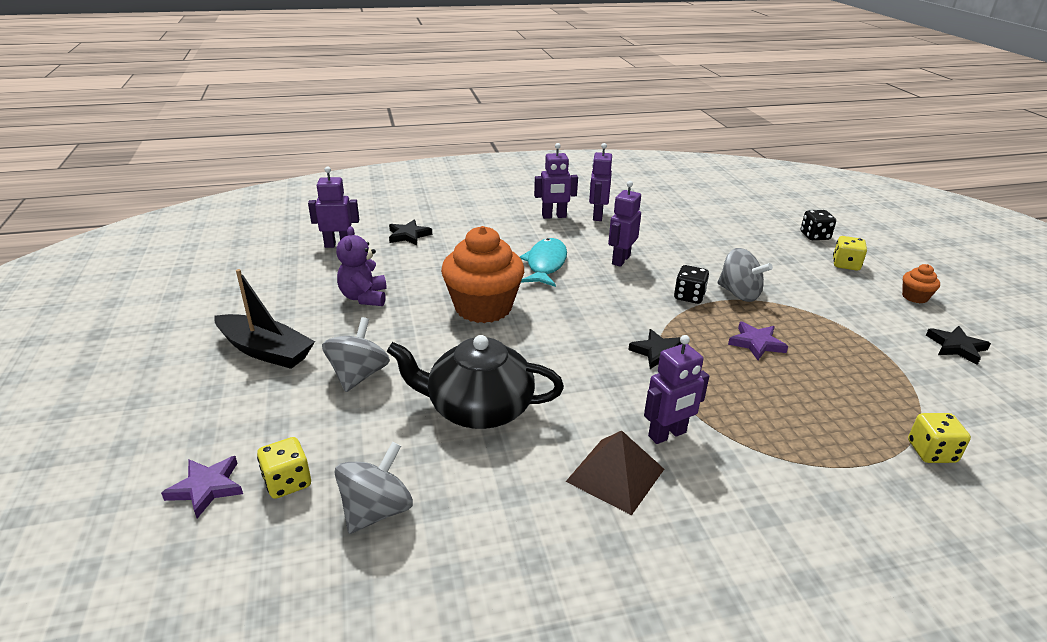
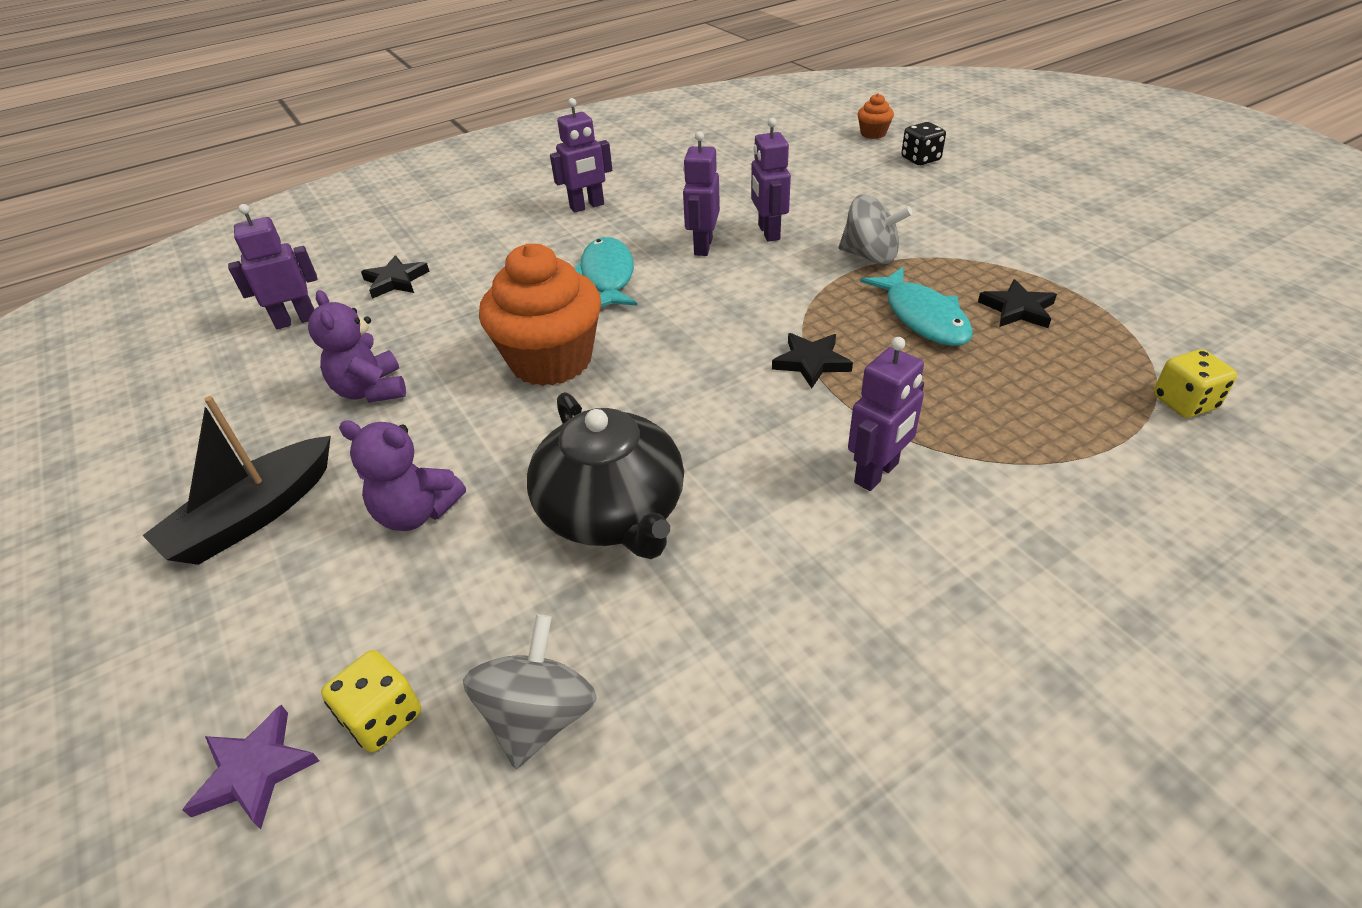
camera: 15 degrees left, 10 degrees up
(265, 351) = (254, 515): black boat -> black boat turned 120 degrees clockwise
(358, 375) = (417, 513): grey spinning top -> purple teddy bear
(478, 408) = (613, 511): black teapot -> black teapot turned 105 degrees counterclockwise
(597, 216) = (644, 193): purple robot -> purple robot (768, 232)
(615, 475) = (839, 552): brown pyramid -> none
(689, 296) = (812, 275): black dice -> none
(756, 343) = (922, 317): purple star -> turquoise fish
(845, 264) = (973, 187): yellow dice -> none
(915, 297) = (1068, 210): orange cupcake -> orange cupcake (873, 134)
(956, 347) = (1143, 261): black star -> black star (1017, 309)

